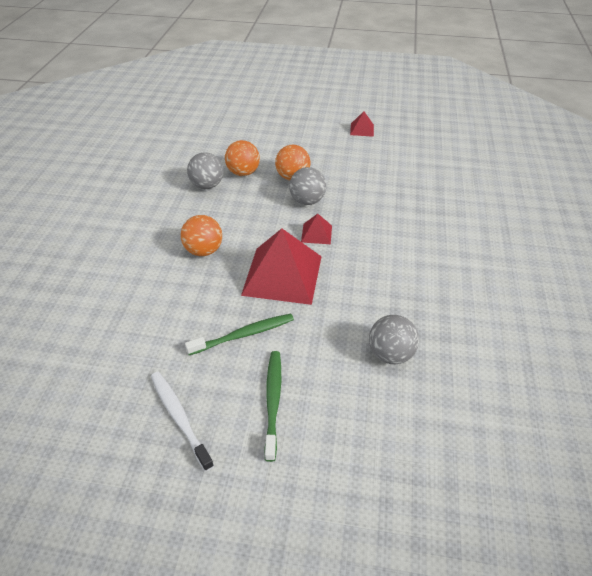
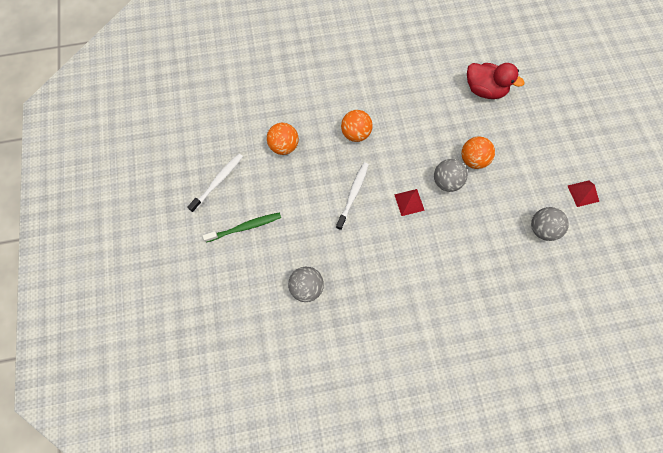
camera: 70 degrees right, 25 degrees up
(207, 185) = (430, 103): grey ball -> grey ball (542, 229)
(220, 148) = (484, 90): none -> red duck
(243, 173) = (460, 121): orange ball -> orange ball (284, 146)
(244, 334) = (289, 191): green toothbrush -> none
(282, 275) = (353, 194): red pyramid -> white toothbrush

